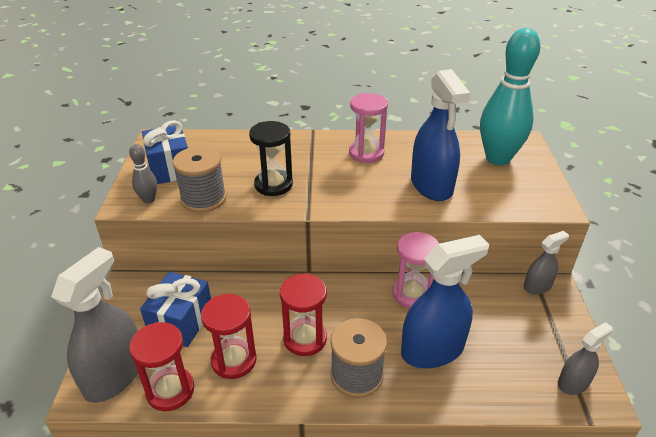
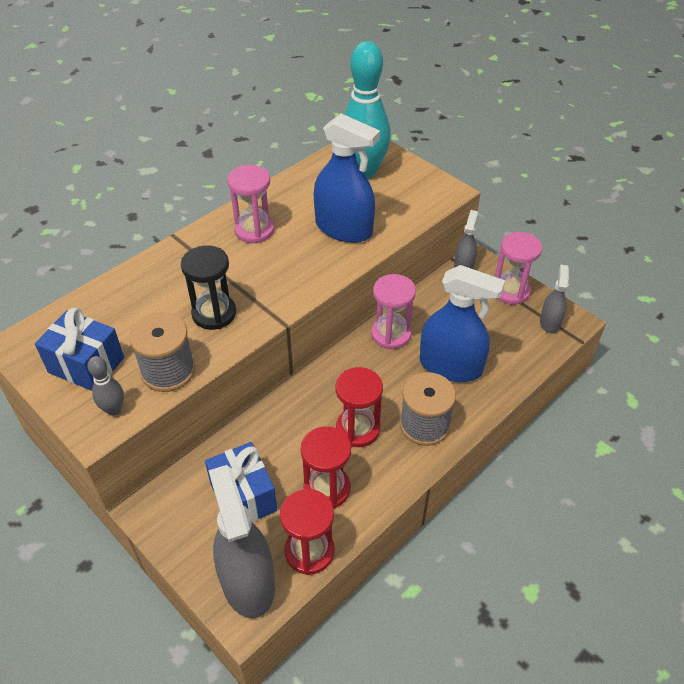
camera: 45 degrees left, 10 degrees up
(432, 350) = (450, 366): blue spray bottle -> blue spray bottle turned 90 degrees clockwise
(562, 332) = (511, 291): none -> pink hourglass

